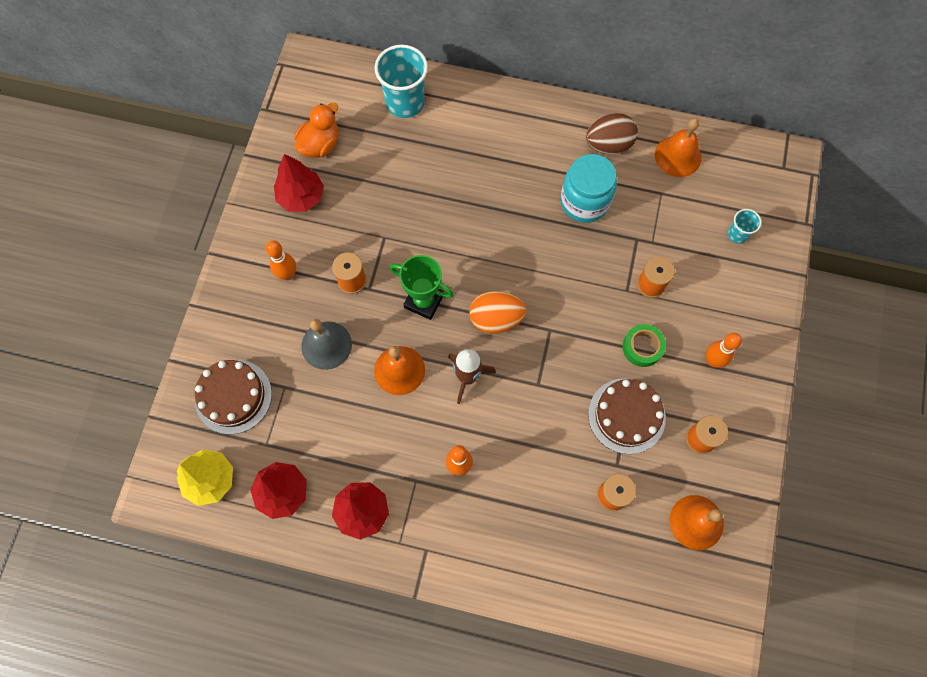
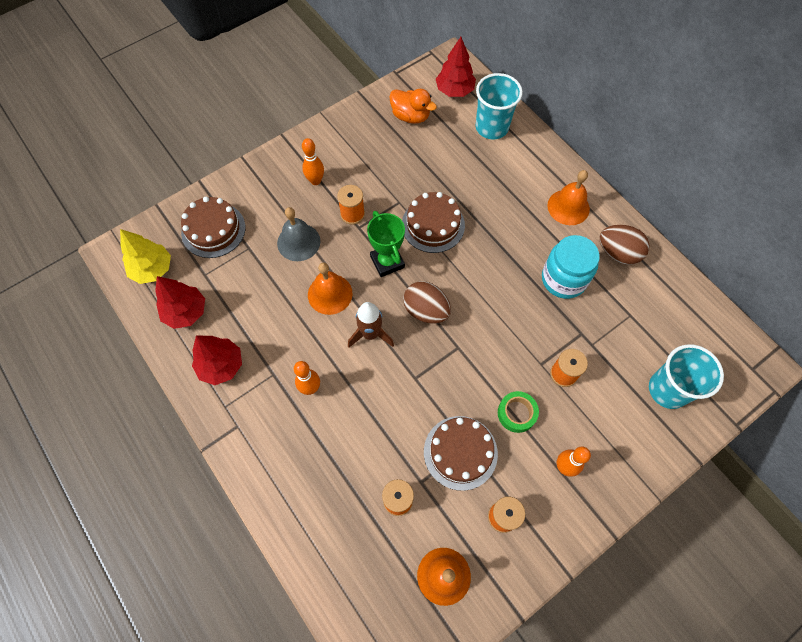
camera: 40 degrees right, 5 degrees down
(301, 197) = (368, 140): red tree -> red tree (454, 91)
(320, 144) = (410, 116): orange duck -> orange duck turned 45 degrees clockwise
(434, 236) = (433, 225): none -> brown cake
(496, 319) = (426, 311): orange egg -> brown egg
(678, 156) = (667, 298): orange bell -> orange bell (568, 207)
(737, 234) = (668, 389): turquoise cup -> turquoise cup, size x1.98

